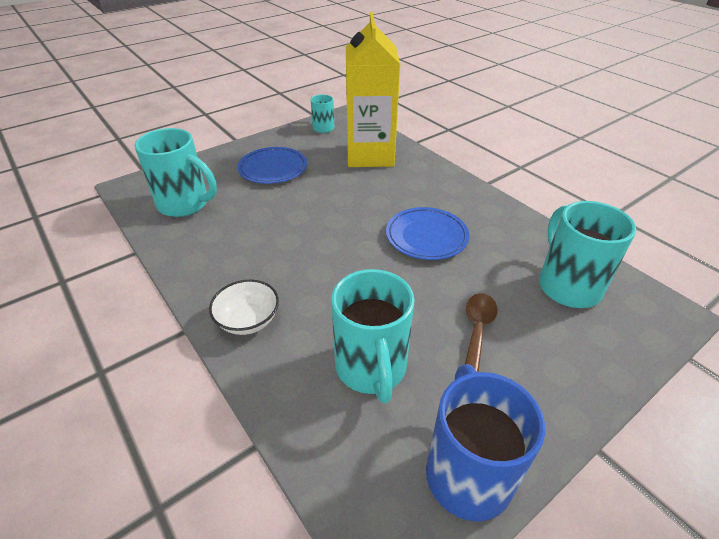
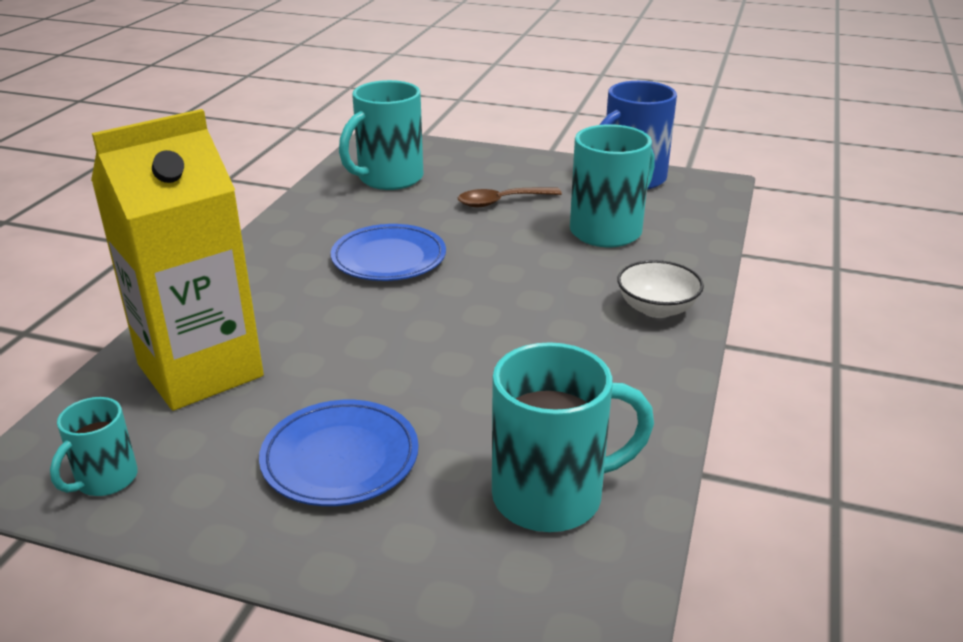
camera: 125 degrees left, 10 degrees down
(185, 204) = (552, 496): turquoise mug -> turquoise mug turned 90 degrees clockwise

